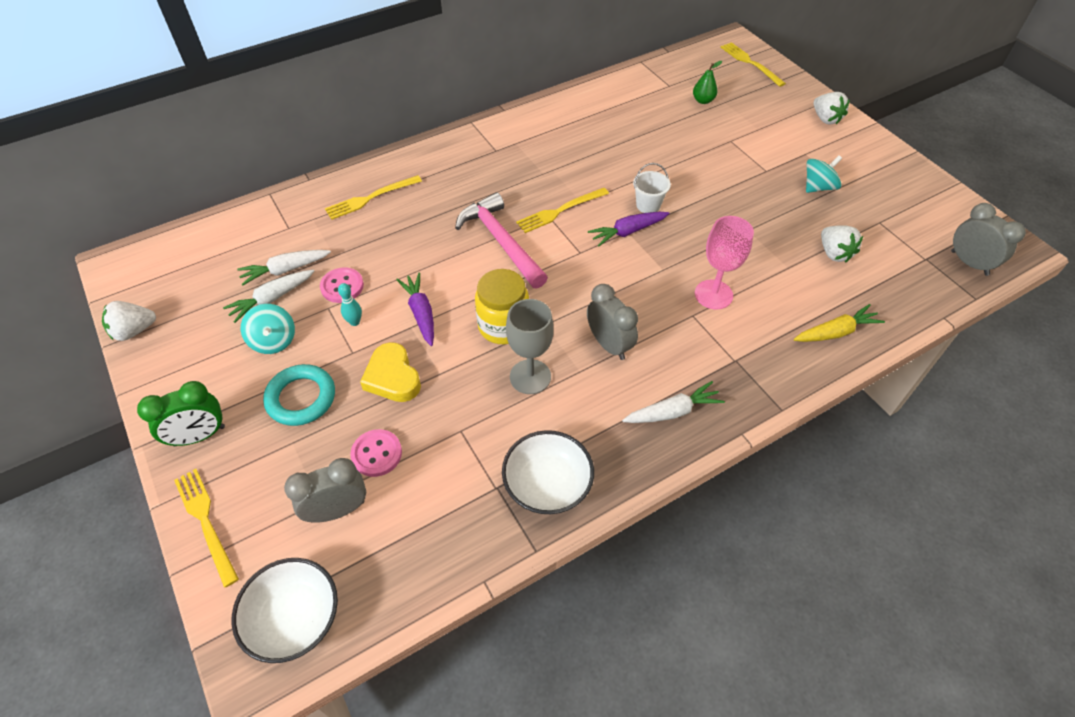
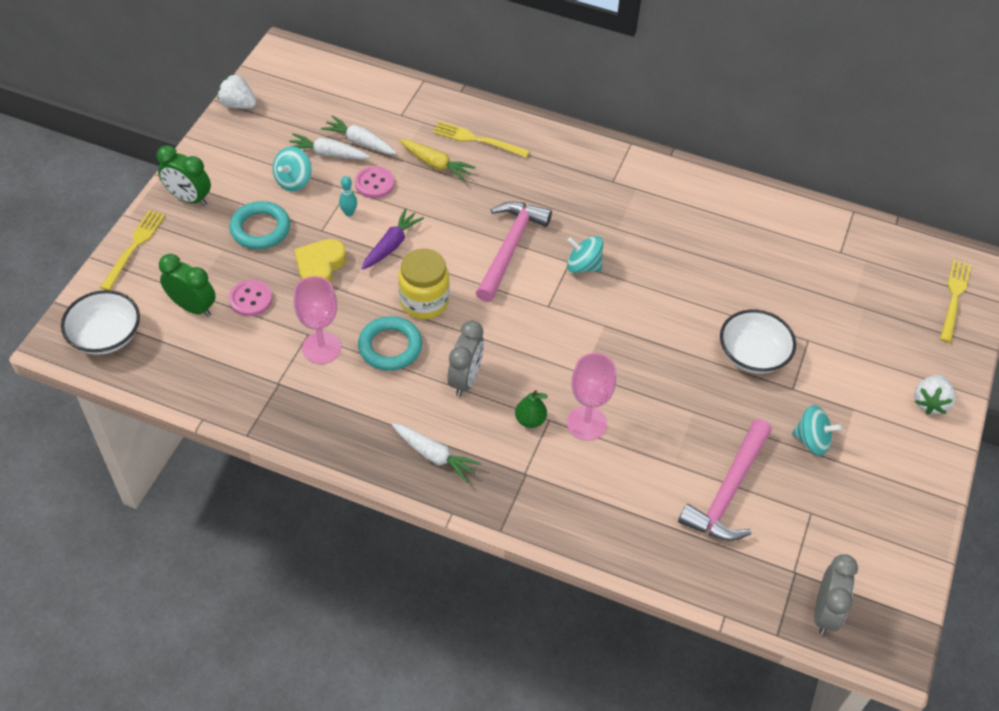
camera: 50 degrees right, 0 degrees up
(337, 510) = (193, 307): grey clock -> green clock
(486, 429) = (321, 348): none -> pink goblet
(530, 377) = (390, 347): grey goblet -> turquoise ring
(547, 484) = (304, 411): white bowl -> white bowl (752, 354)
(560, 211) = (583, 266): yellow fork -> turquoise spinning top
(627, 232) = (603, 325): purple carrot -> none
(648, 205) = (651, 322): white bucket -> none
(703, 100) = (846, 289): green pear -> green pear (530, 420)
(834, 253) = (727, 492): white strawberry -> pink hammer
(836, 332) = (625, 534): yellow carrot -> yellow carrot (436, 164)

